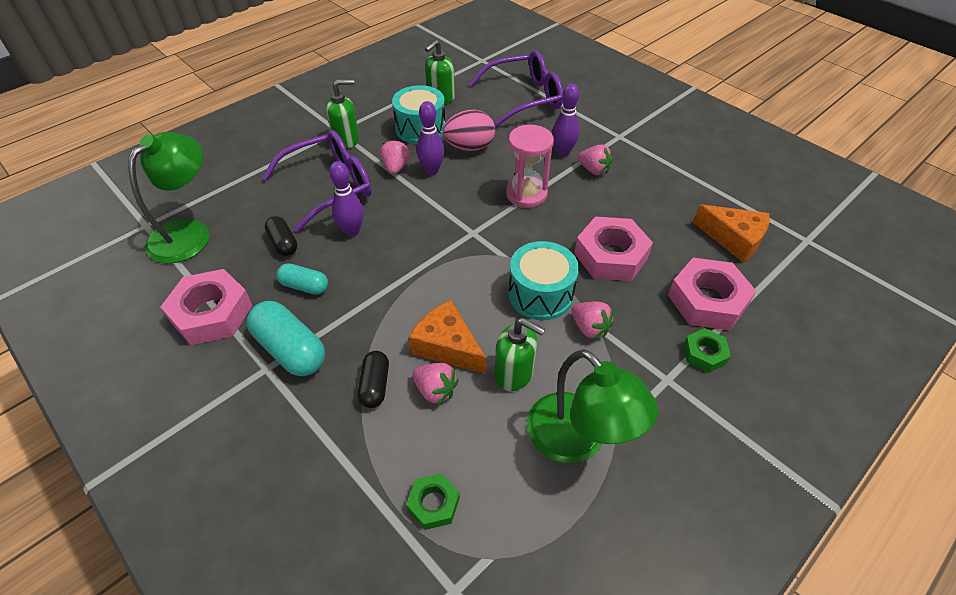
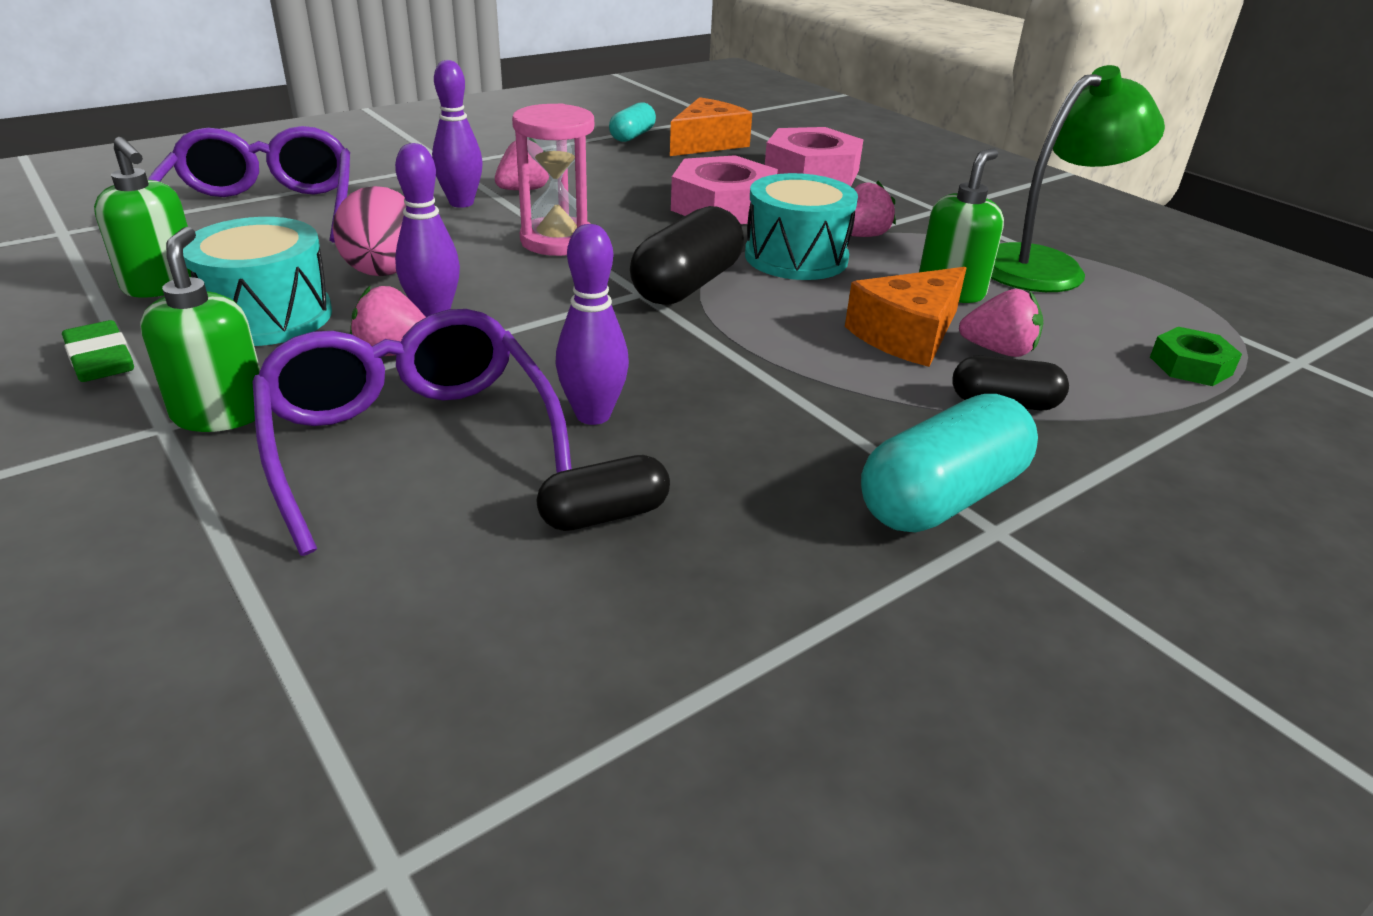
camera: 85 degrees left, 15 degrees down
(189, 233) = (490, 722): green lamp -> none
(212, 313) = (844, 632): pink nut -> none
(304, 286) = (759, 480): turquoise capsule -> turquoise capsule (632, 136)
(380, 104) = (101, 360): none -> green eraser
(435, 390) = (998, 351): pink strawberry -> pink strawberry turned 60 degrees clockwise
(486, 249) = (687, 285): none -> black capsule
(704, 353) = (896, 186): green nut -> none

